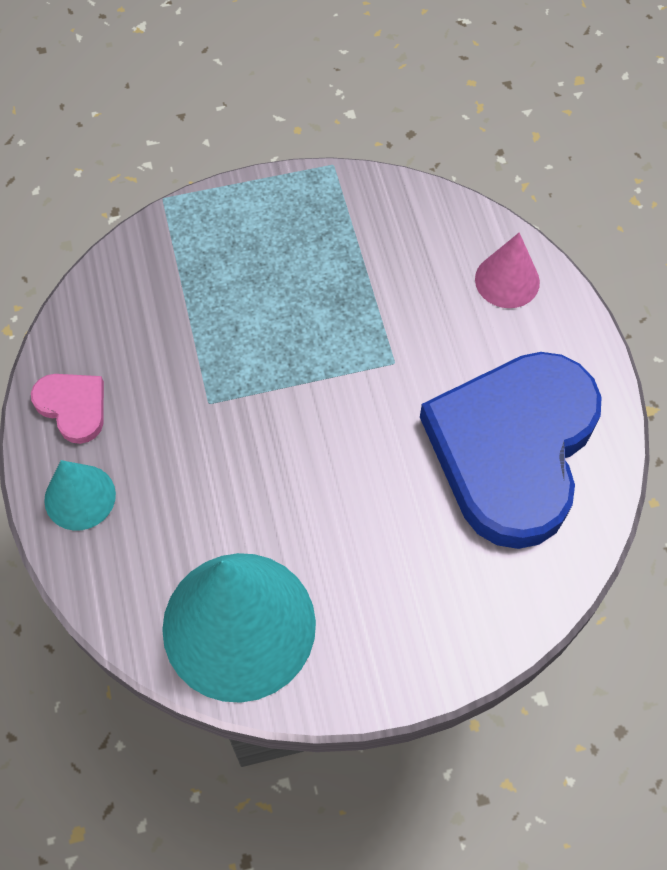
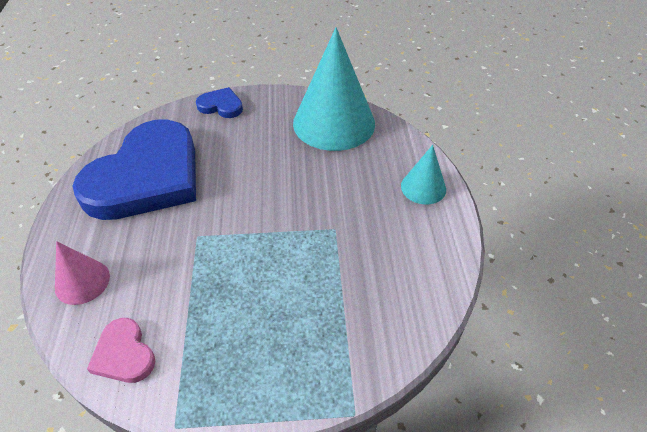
camera: 170 degrees left, 15 degrees down
(73, 407) = (431, 239): pink heart -> pink heart (124, 354)
(462, 638) = (221, 106): none -> blue heart

